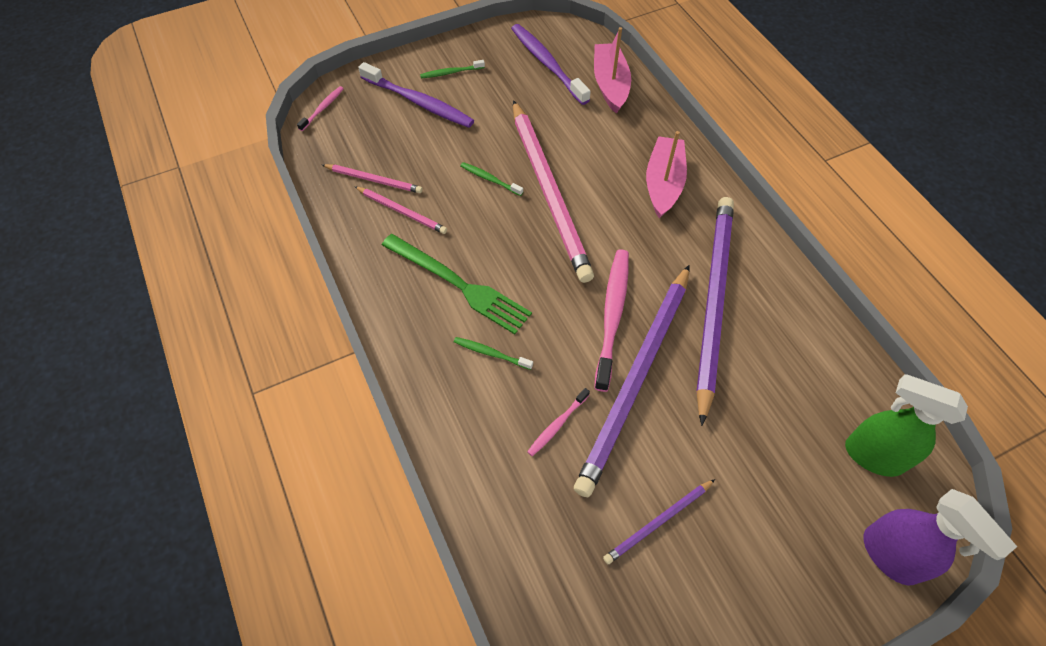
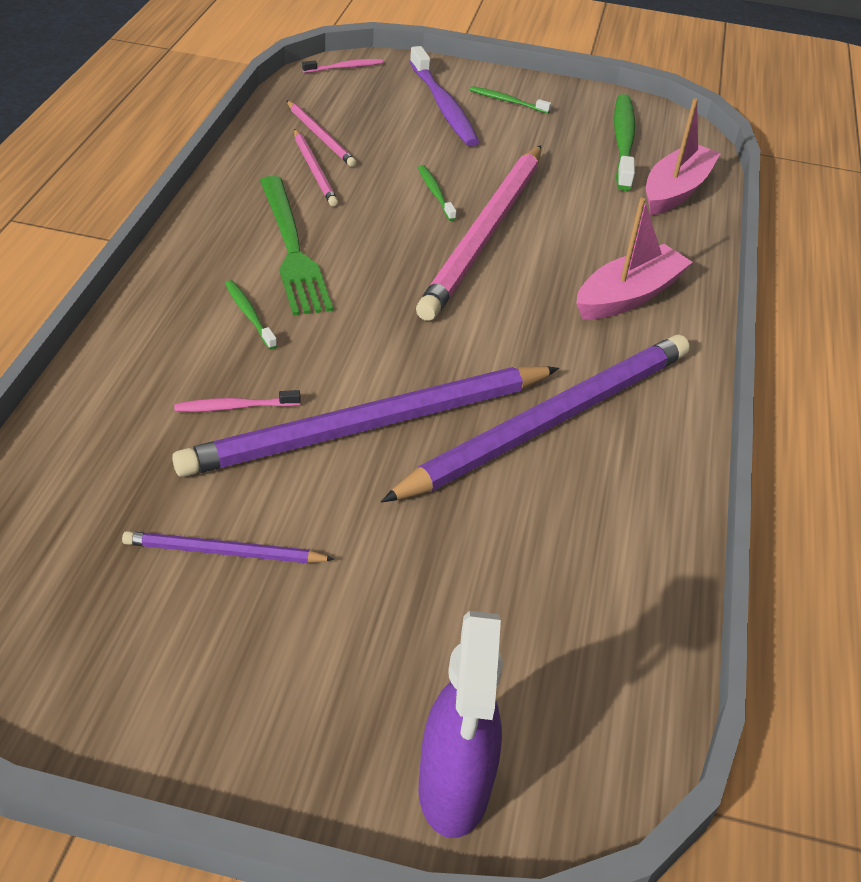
camera: 35 degrees right, 15 degrees down
(547, 64) = (623, 142): purple toothbrush -> green toothbrush
(612, 316) = (415, 362): pink toothbrush -> none
(872, 455) = (564, 682): green spray bottle -> none

